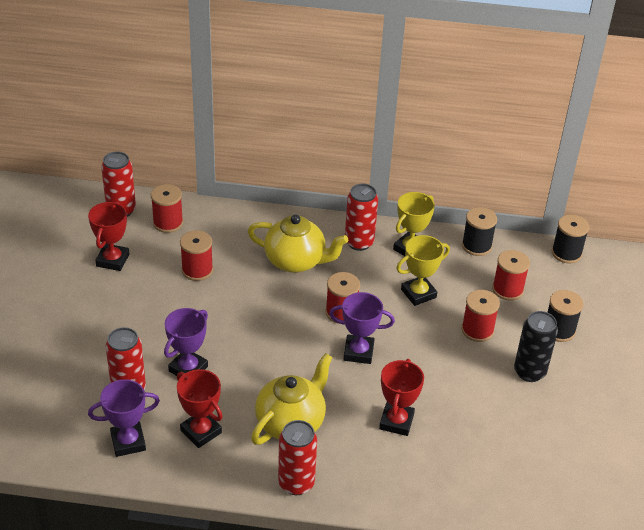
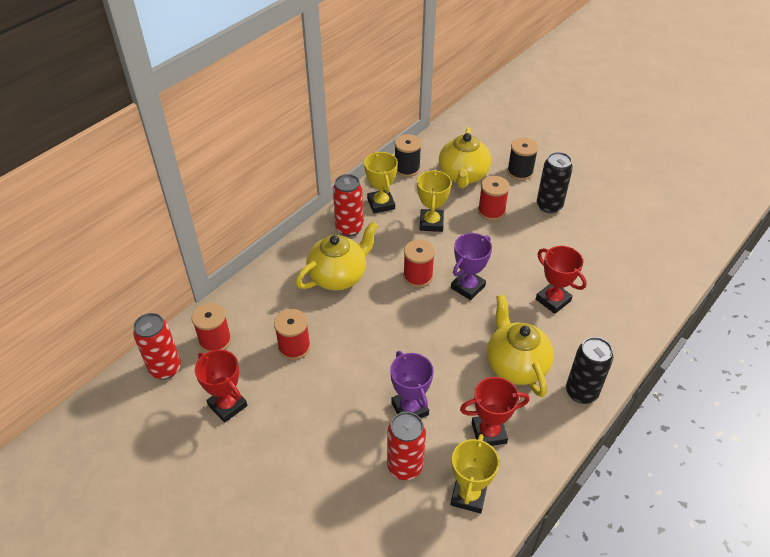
camera: 55 degrees left, 5 degrees up
(128, 442) = (468, 495): purple trophy -> yellow trophy
(296, 483) = (581, 392): red can -> black can
(507, 289) = (463, 176): red spool -> yellow teapot
(566, 253) = (450, 130): black spool -> none

